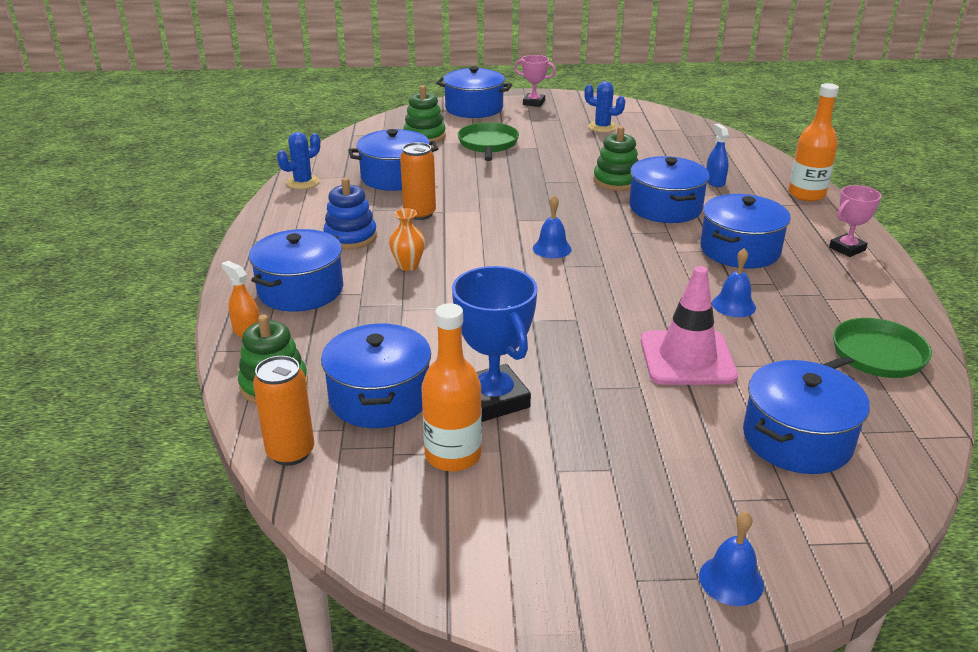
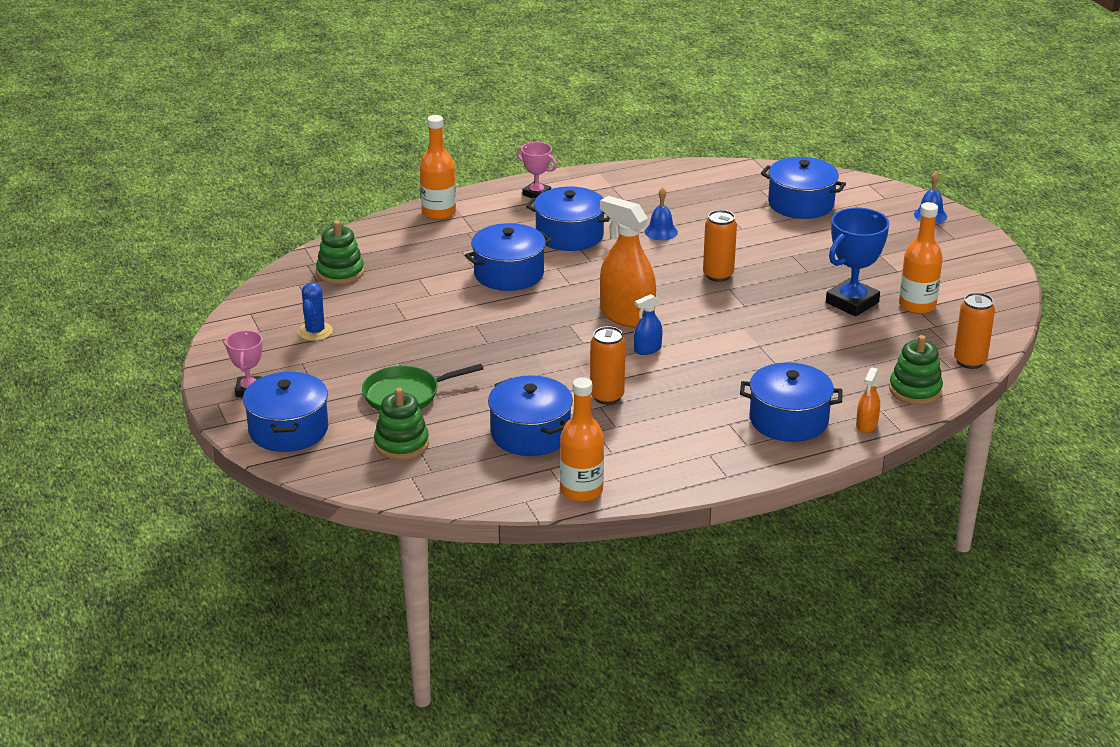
camera: 110 degrees left, 0 degrees up
(303, 182) = (581, 491): blue cactus -> orange bottle
(350, 237) = (680, 422): blue stacking toy -> none
(380, 397) = (888, 344): blue pot -> none
(408, 265) = (708, 378): orange vase -> none
(552, 248) = (627, 316): blue bell -> orange spray bottle
(611, 319) = (718, 275): none -> orange can
(616, 181) = (463, 304): green stacking toy -> green stacking toy (340, 272)
(687, 358) = (745, 242): pink traffic cone -> none
(715, 182) = (435, 255): blue spray bottle -> blue spray bottle (647, 349)
(873, 357) = (690, 183): green pan -> none

